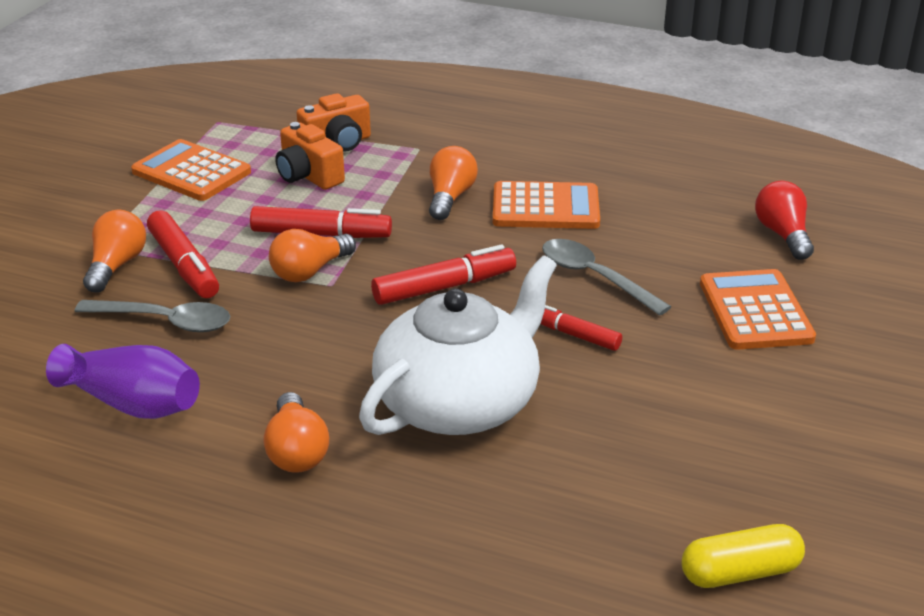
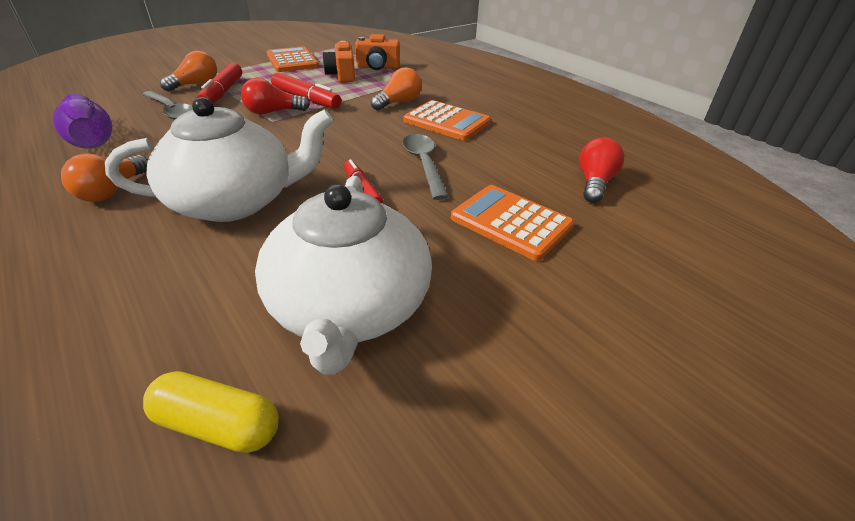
camera: 30 degrees right, 5 degrees up
(310, 271) = (273, 112): orange light bulb -> red light bulb
(444, 287) = (328, 141): red marker -> none
(718, 449) = (349, 307): none -> white teapot
(755, 311) = (511, 222): orange calculator -> orange calculator turned 75 degrees counterclockwise

